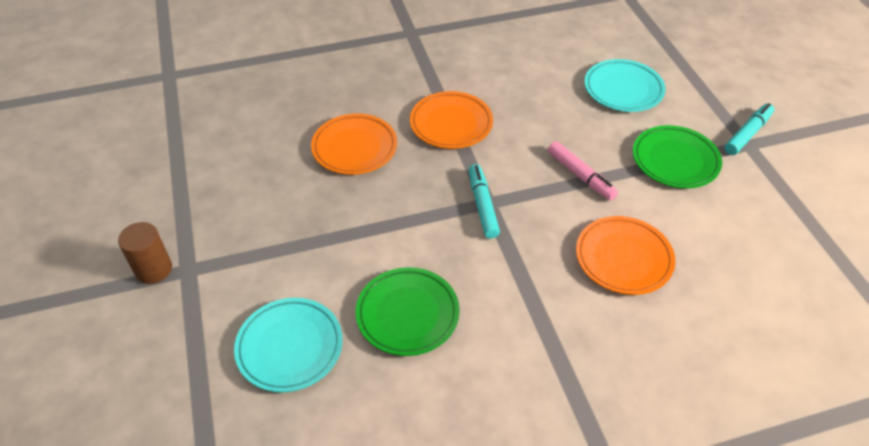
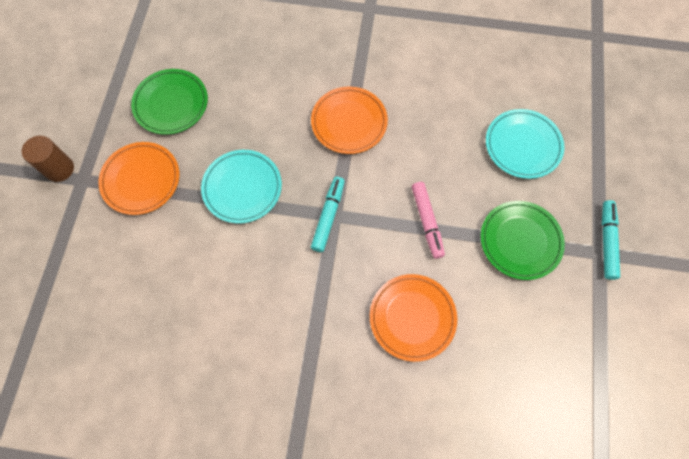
camera: 25 degrees right, 20 degrees up
(290, 347) = (120, 280): turquoise plate -> turquoise plate (242, 188)
(354, 148) = (258, 115): orange plate -> orange plate (141, 180)
(407, 314) = (216, 291): green plate -> green plate (171, 104)
(747, 134) = (607, 241): turquoise marker -> turquoise marker turned 60 degrees counterclockwise

